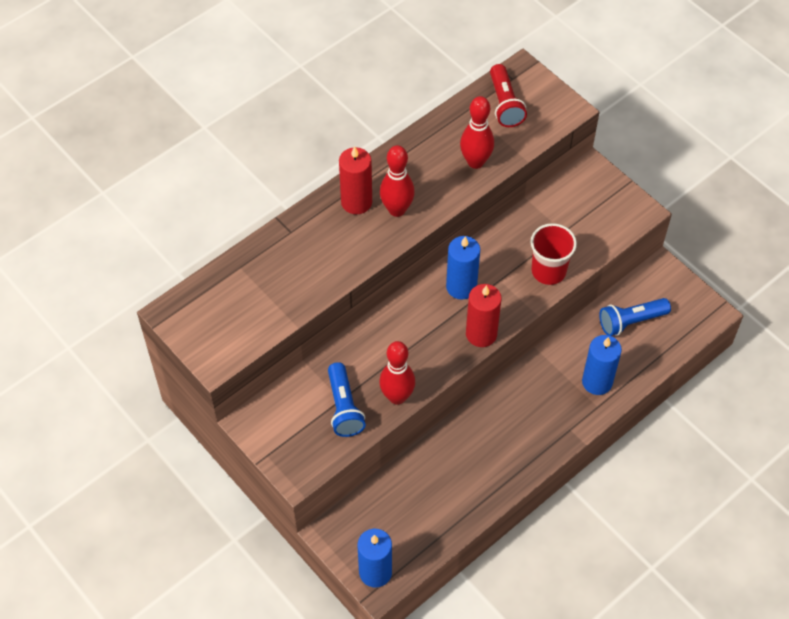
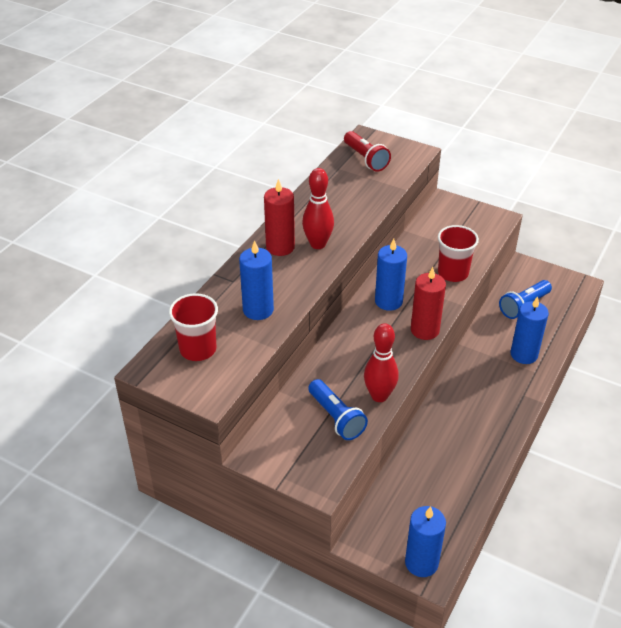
camera: 20 degrees left, 15 degrees down
(224, 304) = (198, 349): none -> red cup
(300, 275) = (258, 310): none -> blue candle
(475, 162) = (364, 199): red bowling pin -> none

